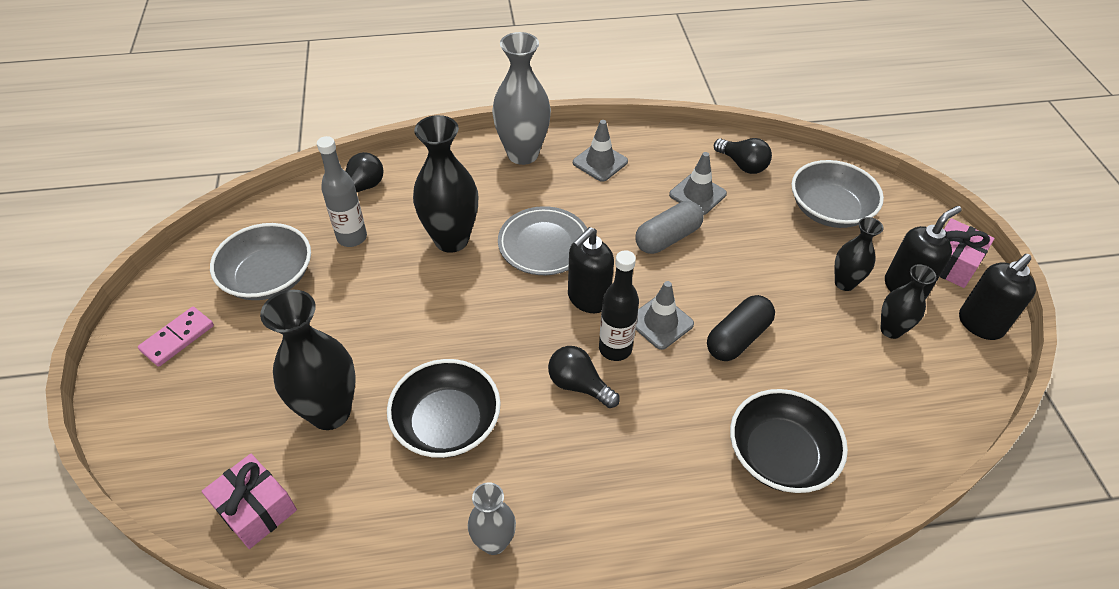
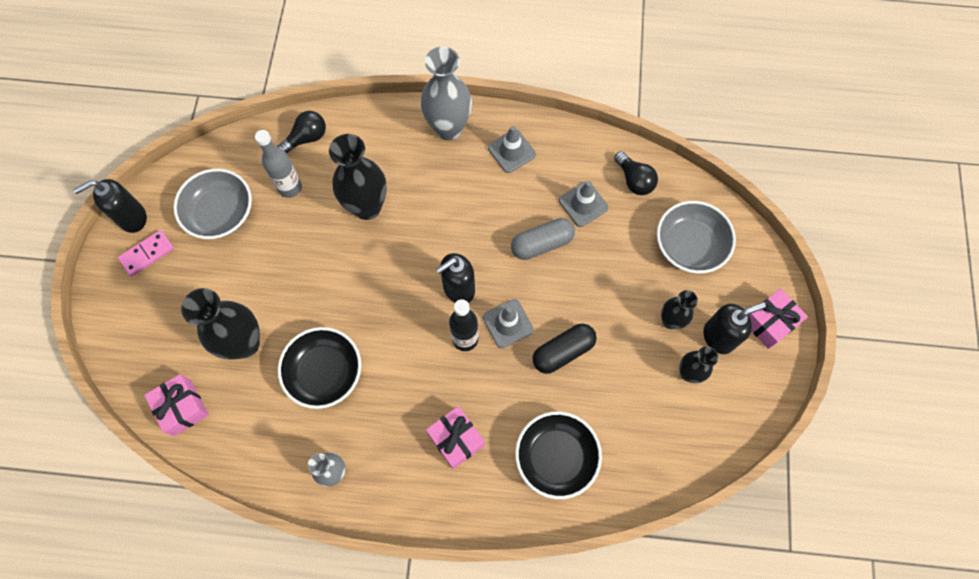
camera: 15 degrees right, 20 degrees up
(544, 244) = (439, 228): grey plate -> none
(579, 385) = (428, 364): black light bulb -> none
(645, 463) = (456, 439): none -> pink gift
(980, 324) = (764, 385): black soap dispenser -> black soap dispenser (132, 218)

